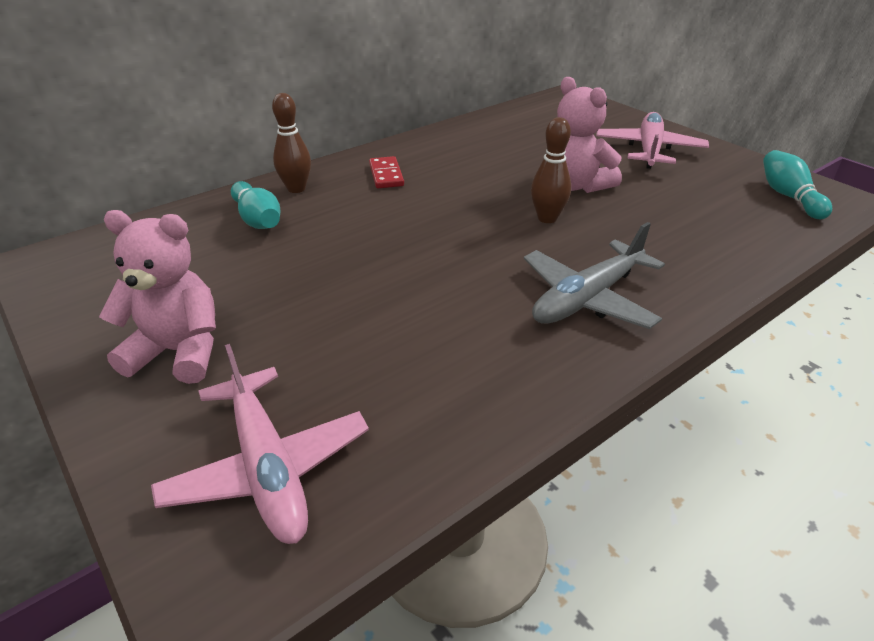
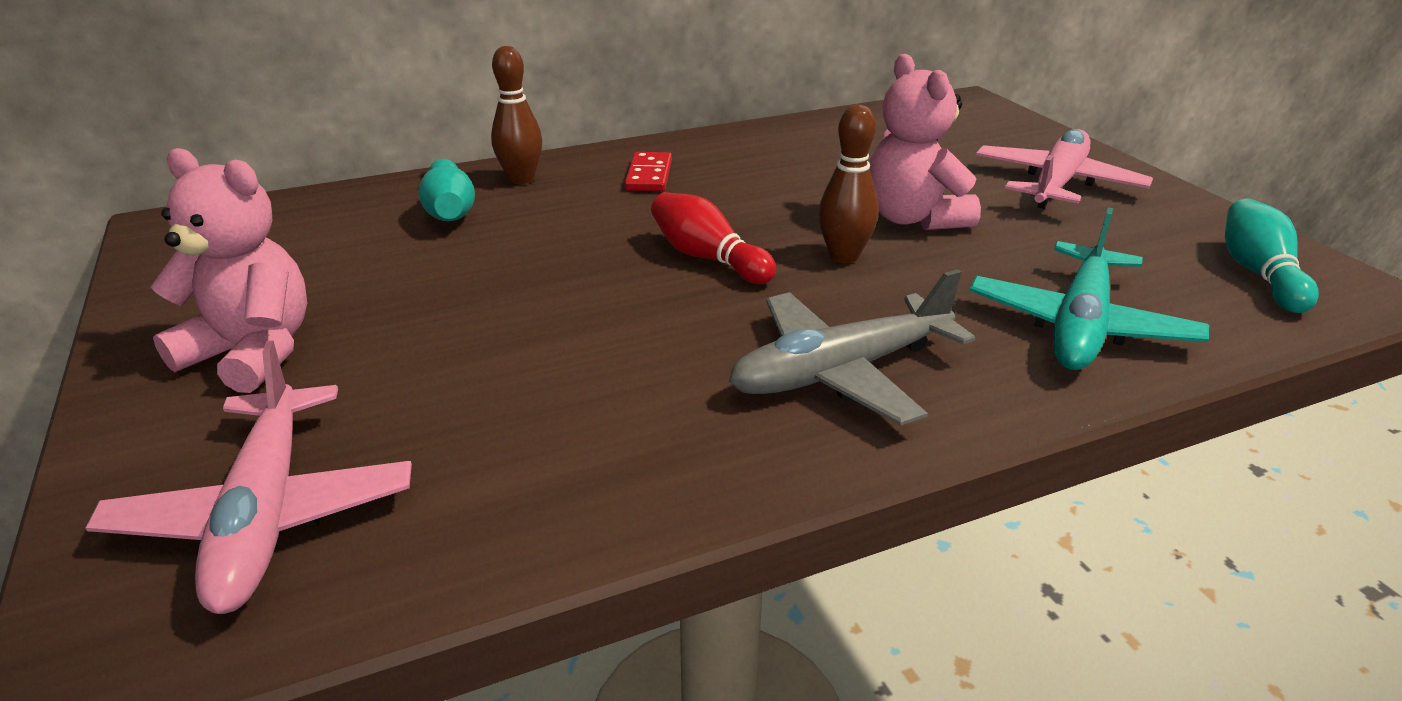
camera: 15 degrees right, 5 degrees down
(461, 231) = (708, 258): none -> red bowling pin
(708, 245) = (1079, 325): none -> turquoise plane

